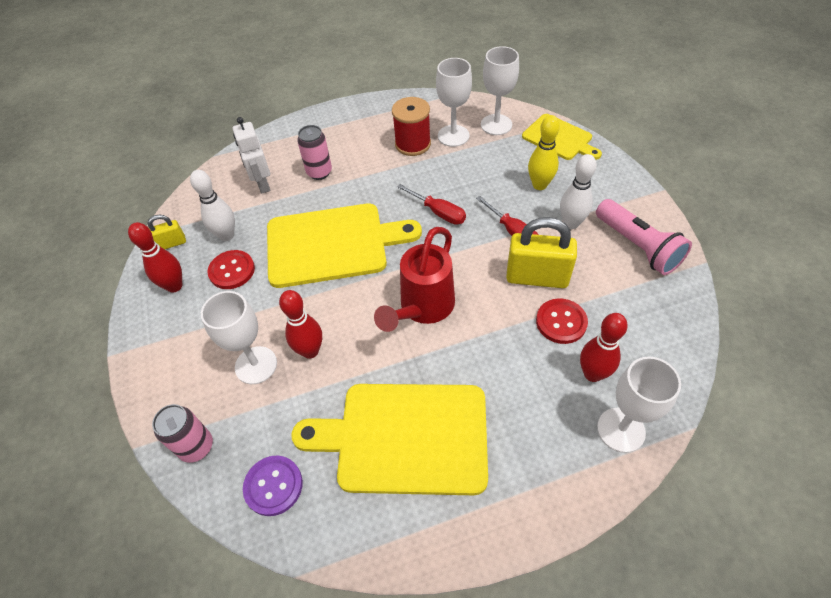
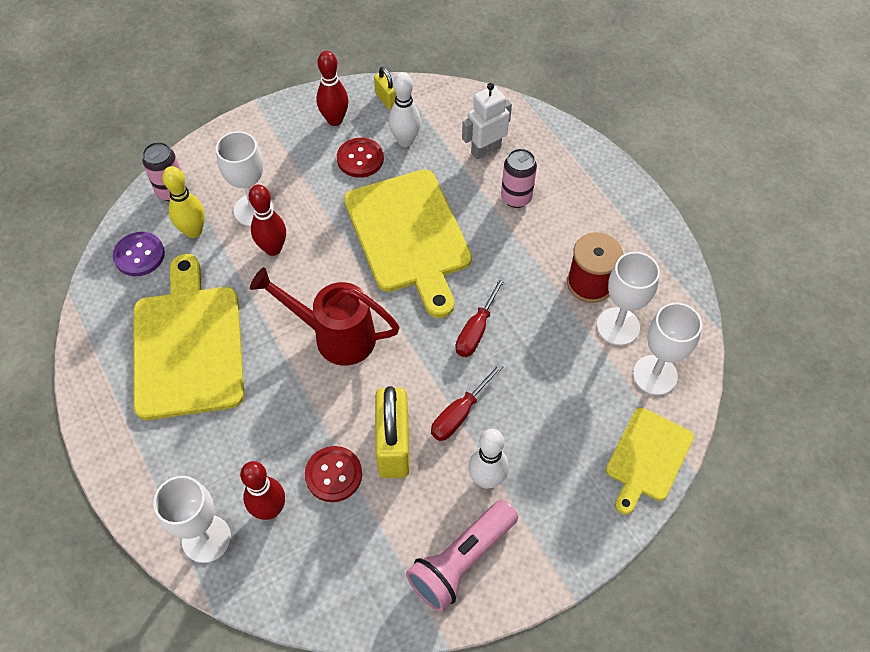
camera: 75 degrees right, 5 degrees up
(539, 185) = (548, 438): yellow bowling pin -> yellow bowling pin (193, 231)

